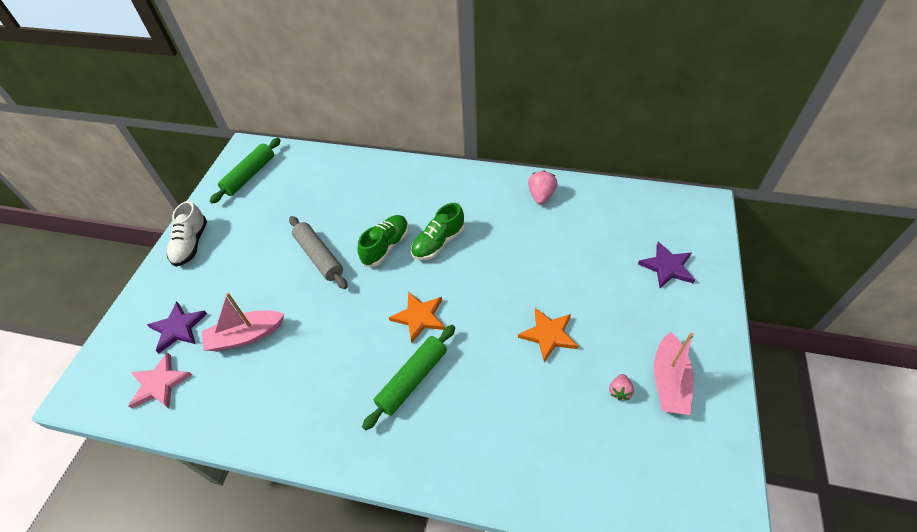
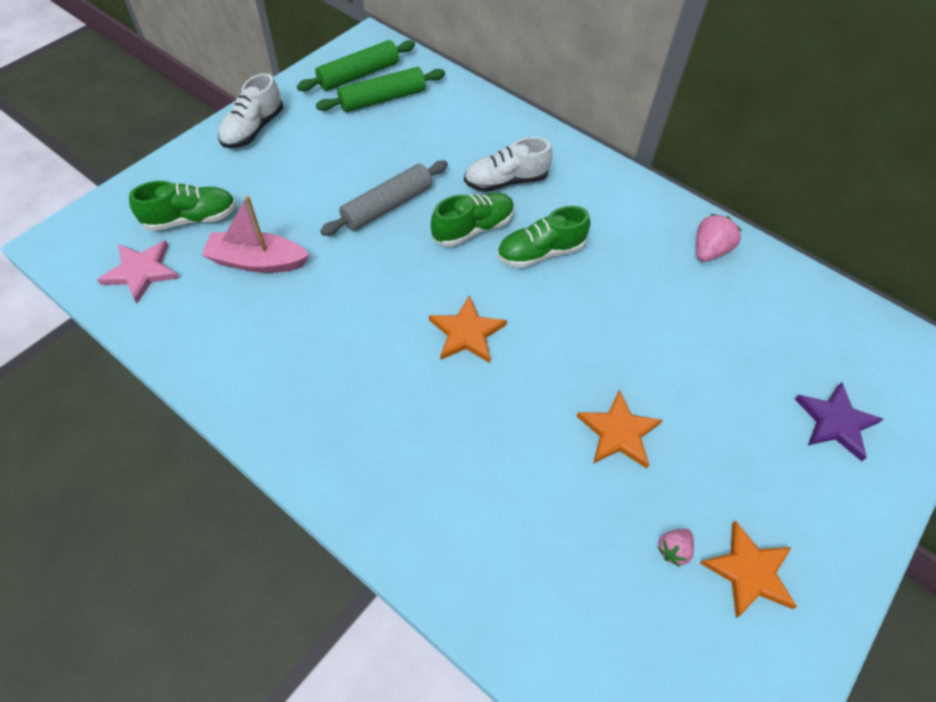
camera: 20 degrees right, 5 degrees up
(178, 328) = (191, 218): purple star -> green shoe
(319, 256) = (387, 206): grey rolling pin -> grey rolling pin turned 60 degrees clockwise
(390, 206) = (505, 181): none -> white shoe
(412, 379) = (418, 404): green rolling pin -> green rolling pin (383, 99)
(668, 381) = (749, 572): pink boat -> orange star

